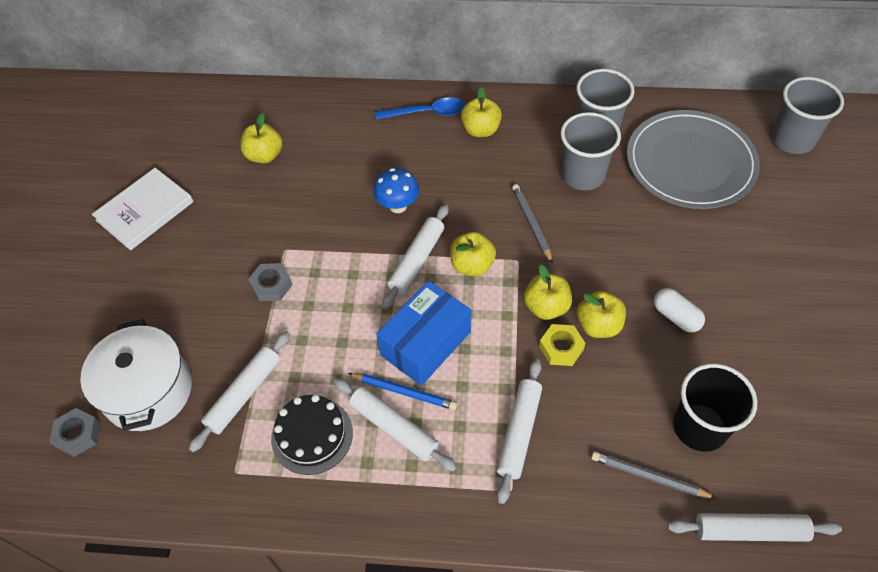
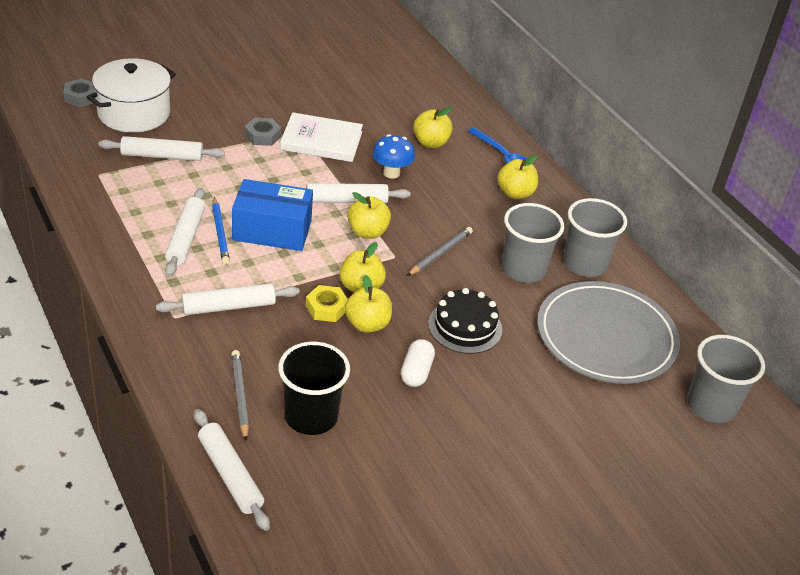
camera: 50 degrees right, 15 degrees down
(145, 211) = (278, 55): white book -> white book (321, 141)
(264, 155) = (378, 90): yellow apple -> yellow apple (430, 143)
(312, 435) = (151, 199): black cake -> black cake (465, 327)

